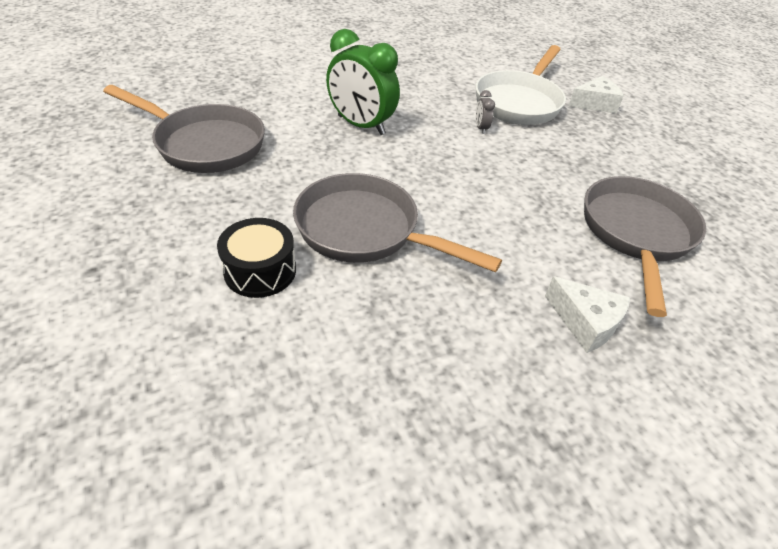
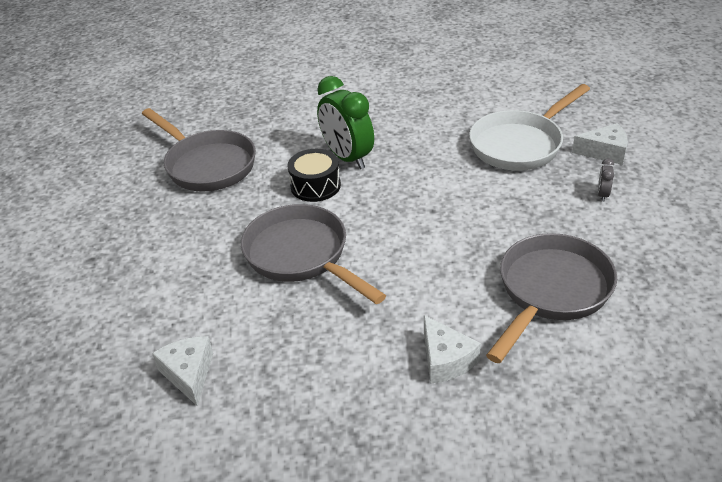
camera: 25 degrees right, 5 degrees down
(260, 271) = (205, 277): black drum -> black drum (315, 186)
(296, 400) = (189, 374): none -> white cheese
(481, 128) = (462, 170): grey clock -> grey clock (602, 195)

